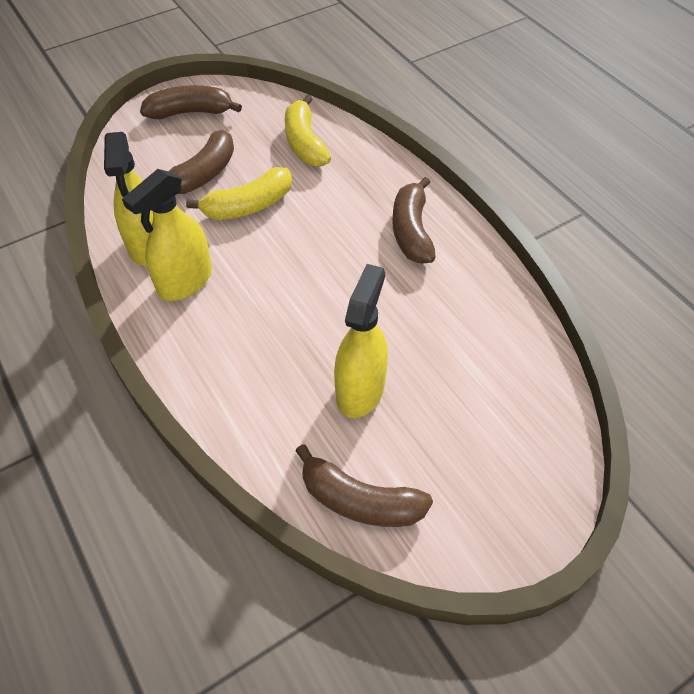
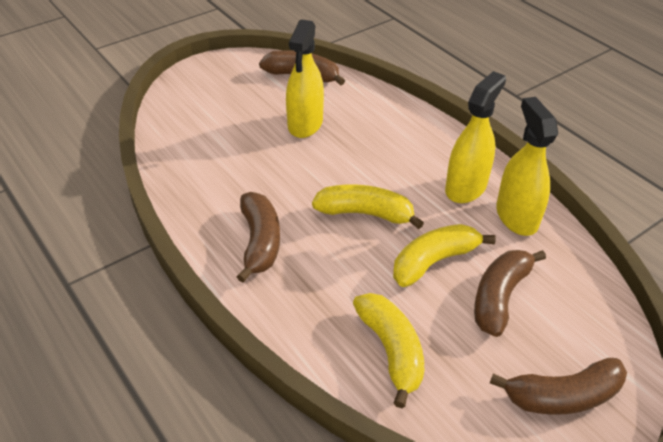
camera: 175 degrees right, 10 degrees down
(303, 256) = (365, 213): none -> yellow banana

